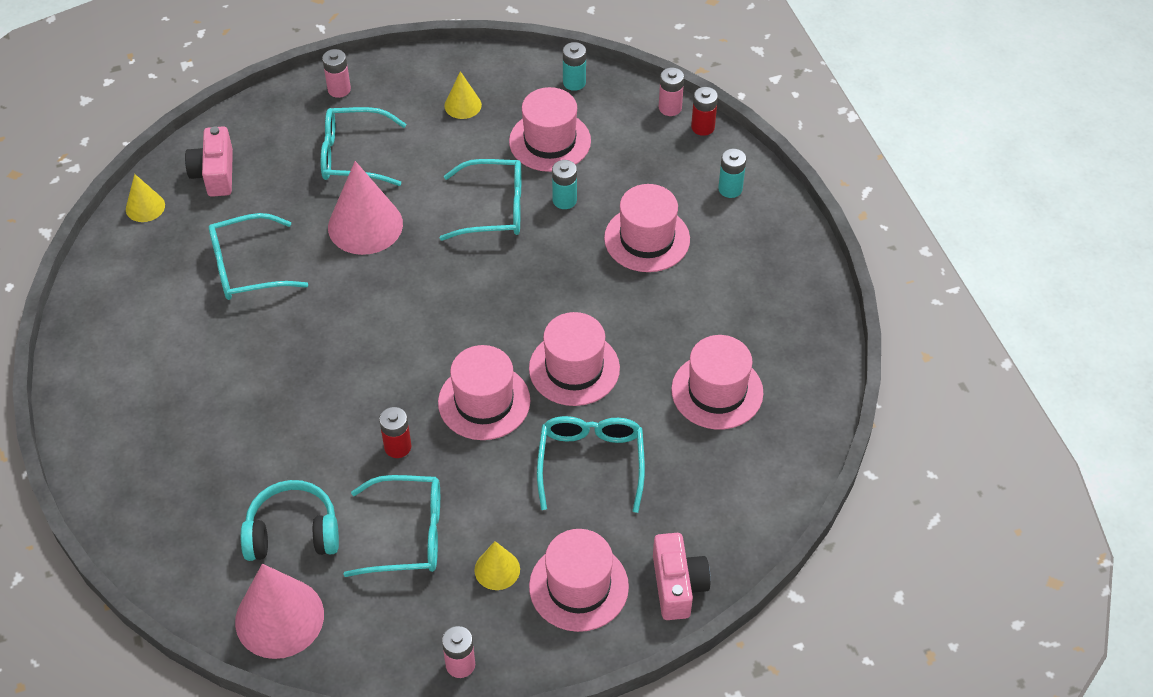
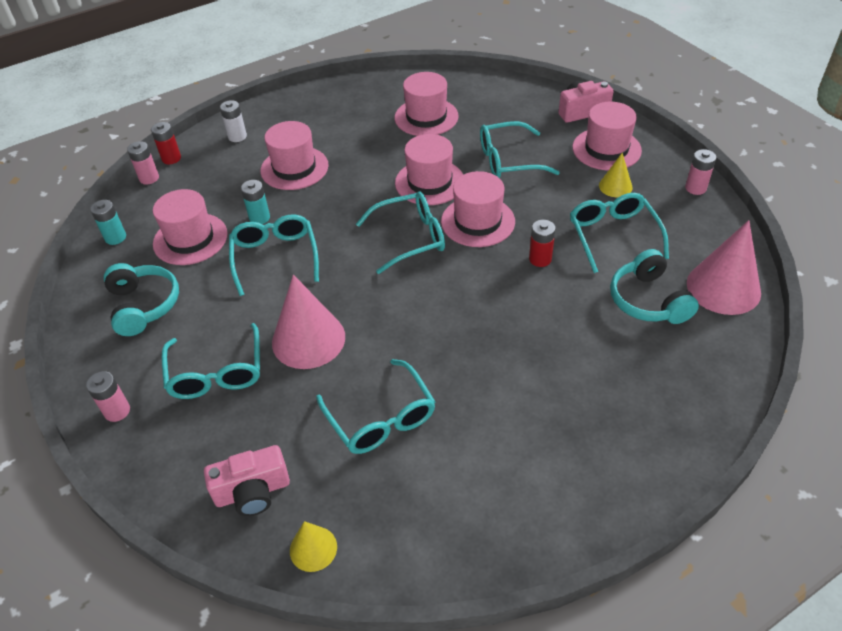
camera: 100 degrees left, 5 degrees down
(463, 105) = (143, 305): yellow cone -> turquoise headphones
(480, 331) = (410, 238): none -> turquoise glasses
(730, 189) = (237, 136): turquoise battery -> white battery

